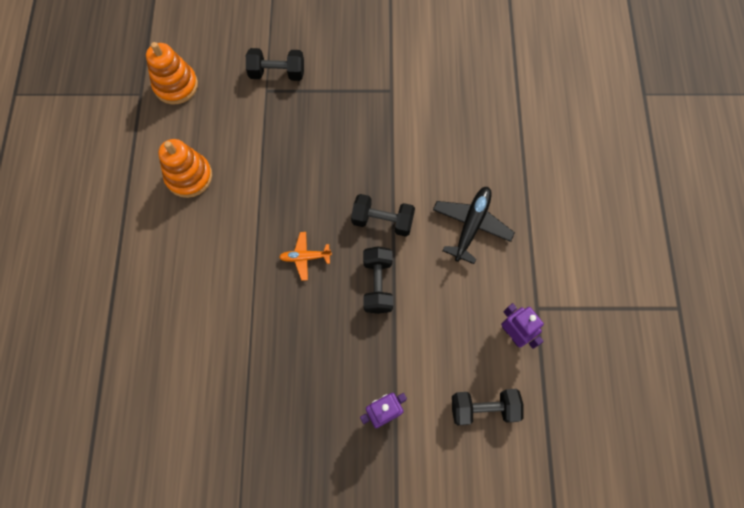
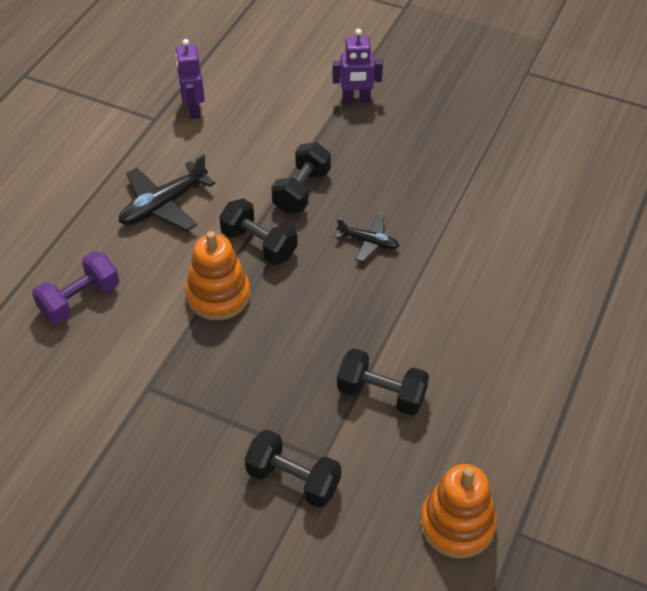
camera: 155 degrees left, 20 degrees down
(189, 176) = (478, 382): orange stacking toy -> orange stacking toy (218, 295)
(305, 257) = (368, 242): orange plane -> black plane
(473, 128) = (80, 300): none -> purple dumbbell
(483, 408) = (262, 73): black dumbbell -> black dumbbell (381, 394)

